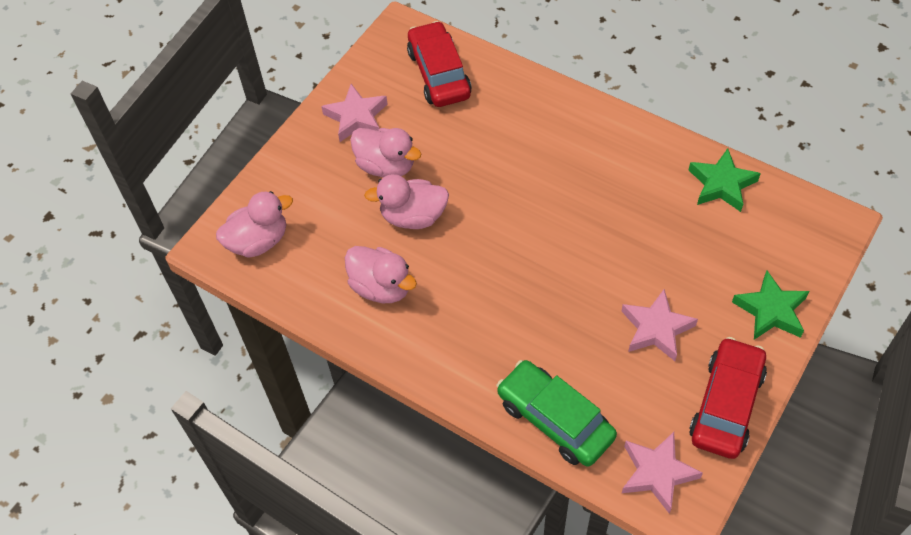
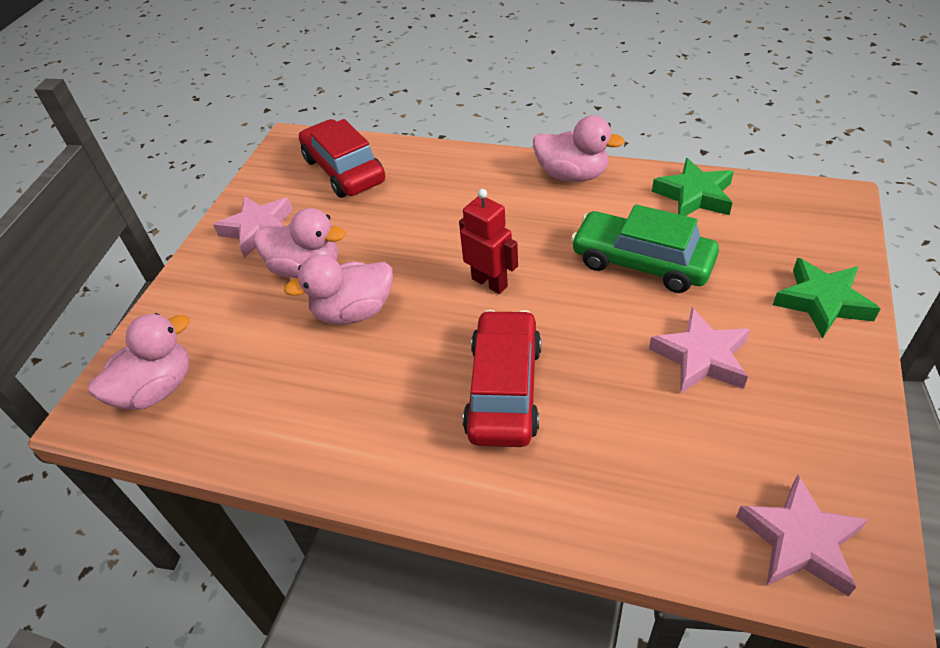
camera: 15 degrees left, 10 degrees down
(381, 287) = (334, 401): pink duck -> pink duck (572, 175)
(524, 220) = (490, 282): none -> red robot
(555, 419) = (626, 507): green car -> green car (641, 262)
(726, 405) = (836, 423): red car -> red car (504, 389)

